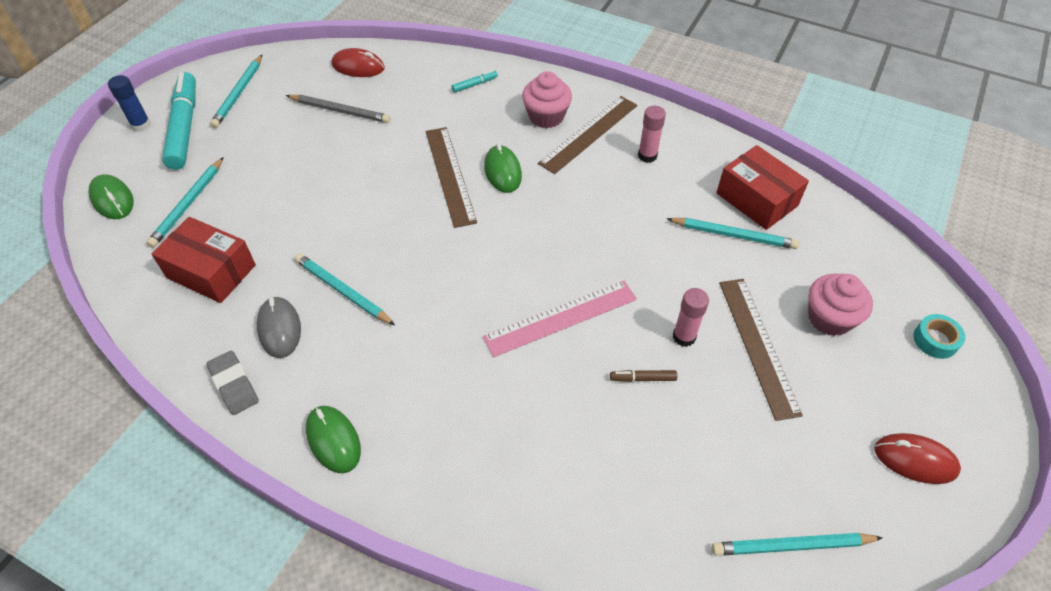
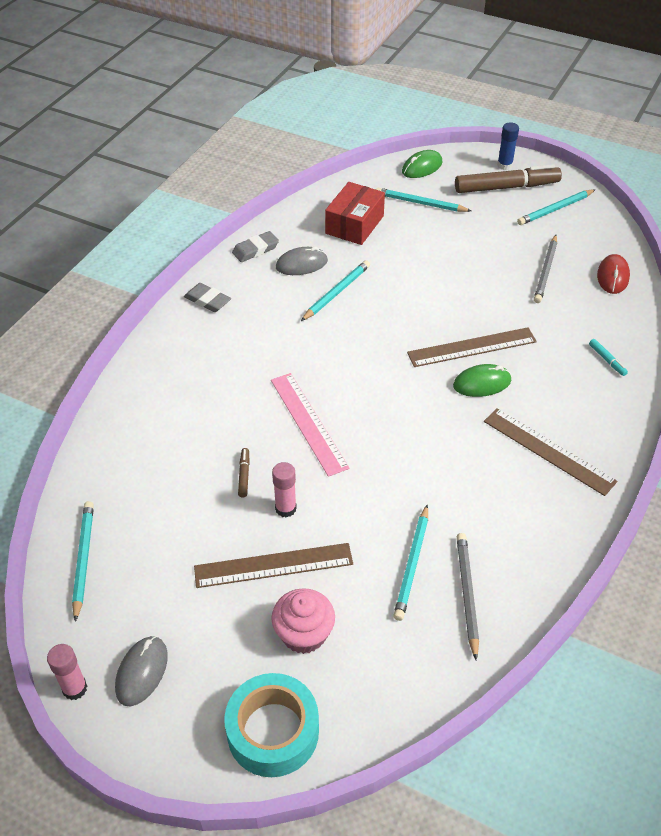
camera: 90 degrees right, 5 degrees down
(184, 127) = (506, 187): turquoise marker -> brown marker
(238, 93) = (555, 209): turquoise pencil -> turquoise pencil turned 45 degrees counterclockwise
(333, 440) = (207, 300): green mouse -> grey eraser
(546, 116) = (569, 416): pink cupcake -> none
(647, 156) = (522, 499): pink glue stick -> pink glue stick (75, 688)
(756, 199) = (467, 594): red box -> grey pencil
(915, 460) = (142, 672): red mouse -> grey mouse
(935, 340) = (273, 731): turquoise tape -> turquoise tape, size x1.99

